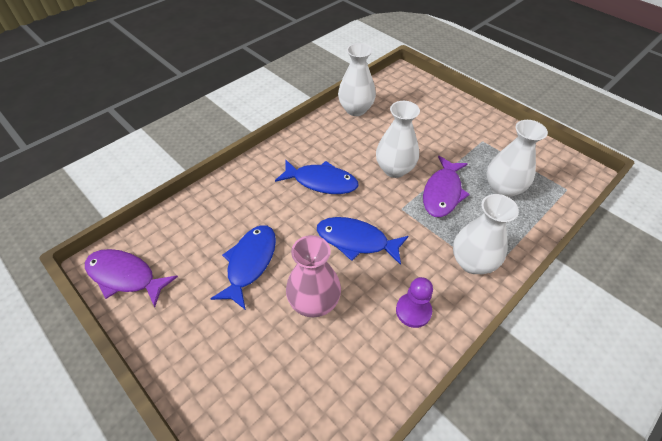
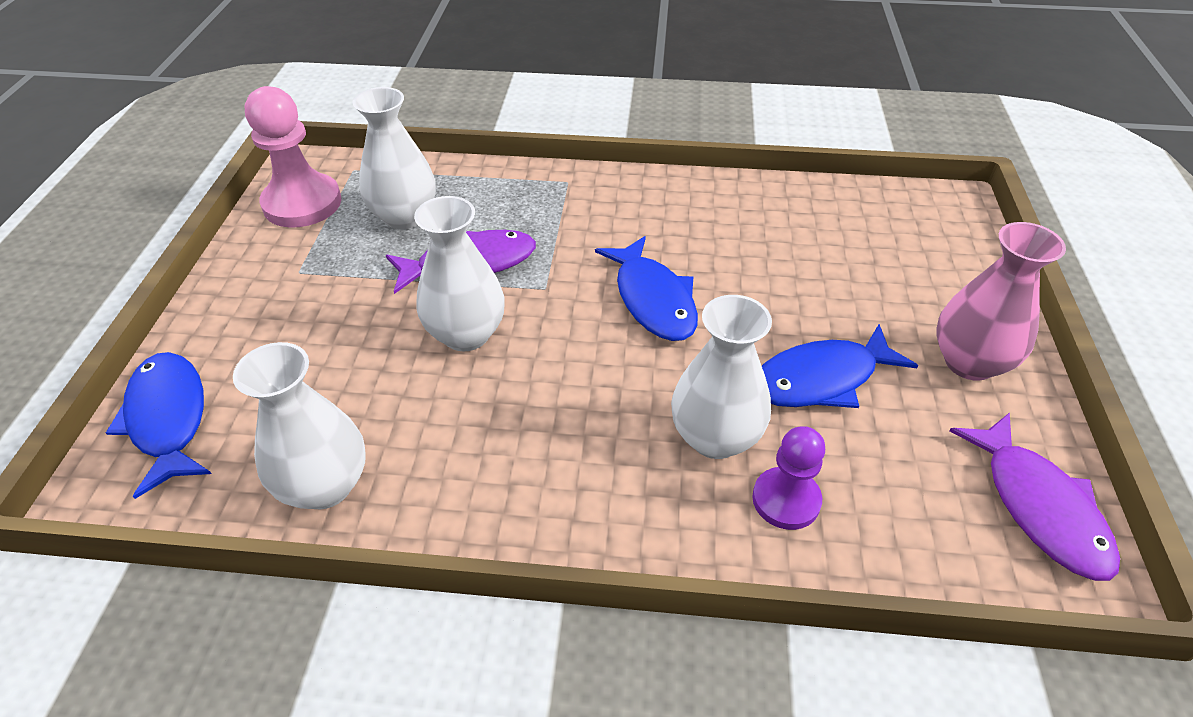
camera: 130 degrees left, 5 degrees down
(314, 302) = (782, 285): pink vase -> pink vase (969, 362)
(321, 182) = (587, 404): blue fish -> blue fish (168, 419)
(413, 311) = (687, 210): purple pawn -> purple pawn (786, 500)
(472, 262) = (568, 197): white vase -> white vase (715, 437)
(542, 160) = (302, 203): none -> pink pawn

